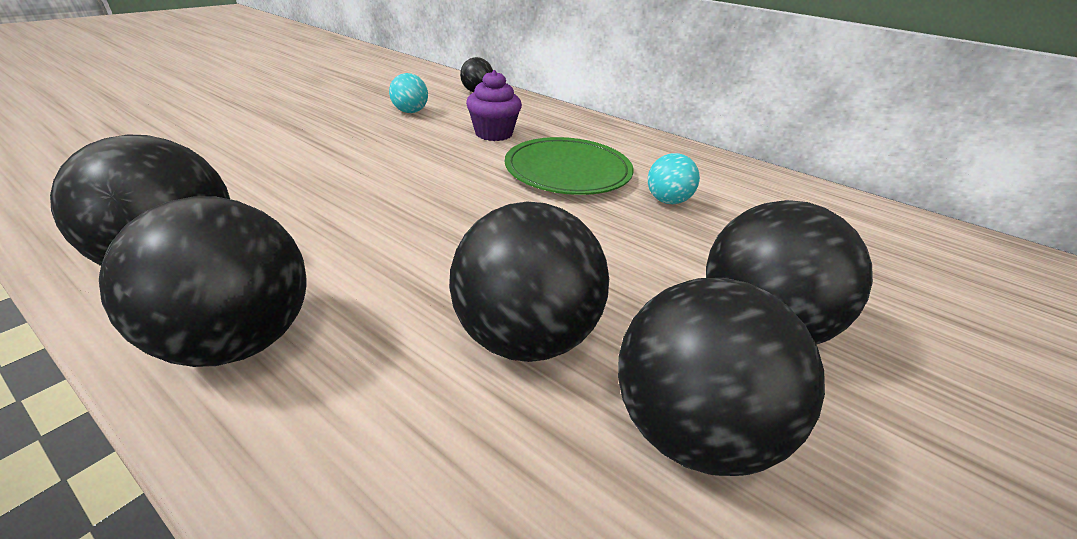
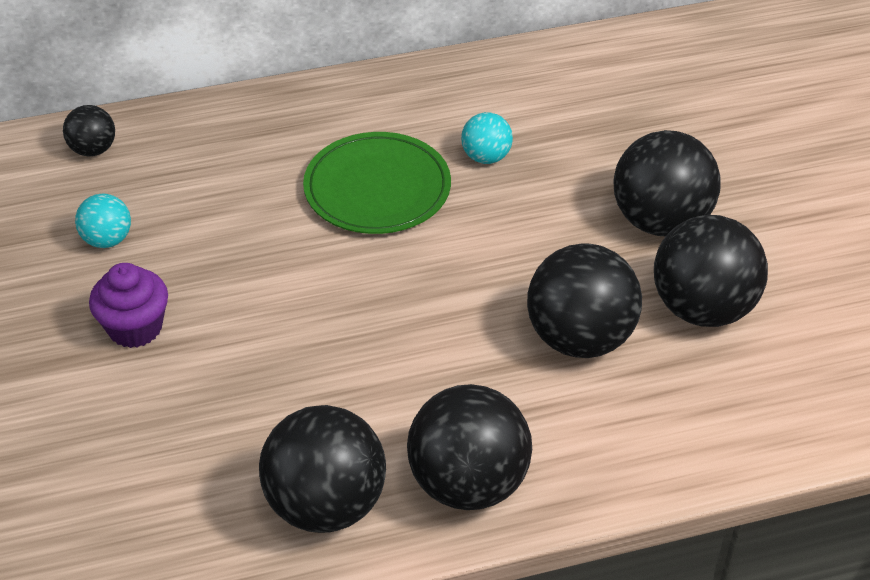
camera: 50 degrees left, 10 degrees up
(493, 134) = (241, 198): purple cupcake -> purple cupcake (135, 328)

